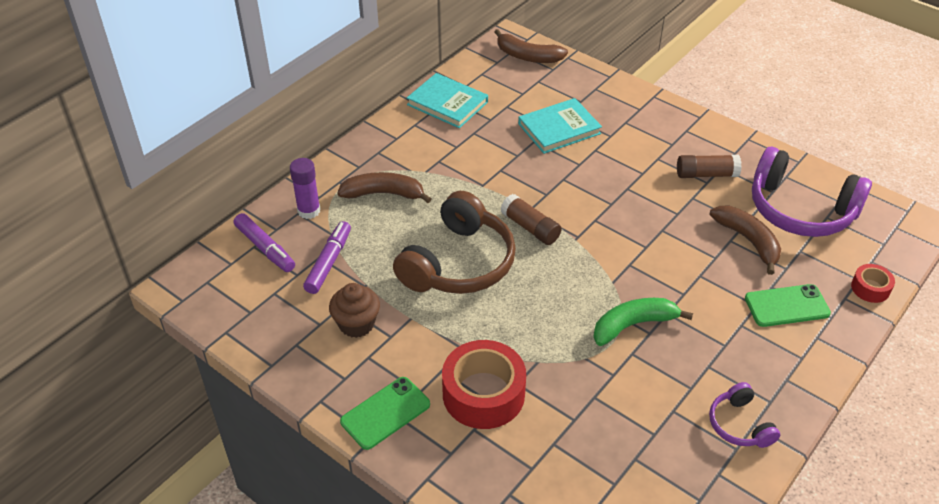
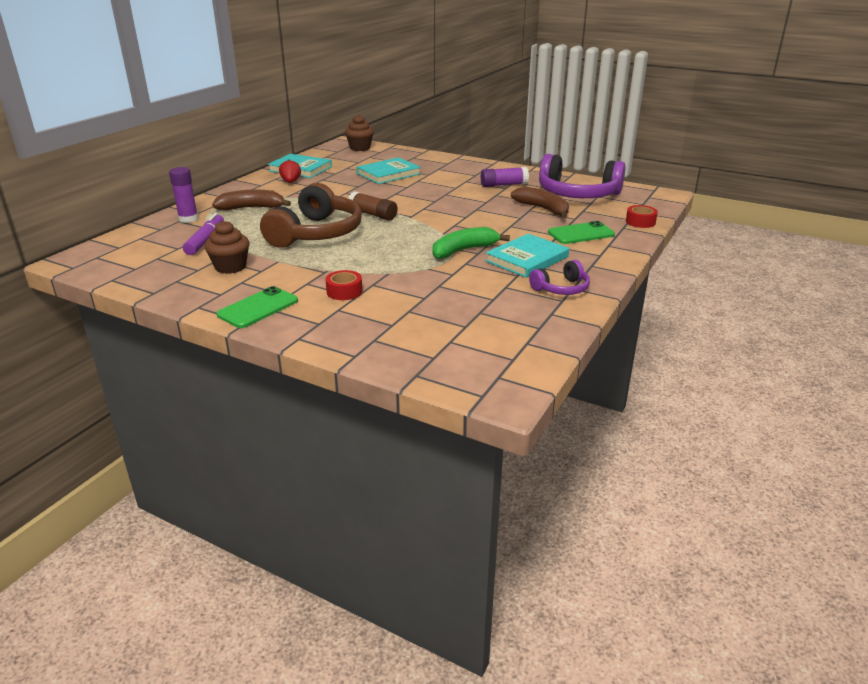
camera: 10 degrees left, 15 degrees down
(265, 248) = (150, 238): purple marker -> none
(434, 135) = (291, 182): none -> red strawberry
(483, 394) = (344, 291): red tape -> red tape, size x0.50
(527, 56) = (360, 148): brown banana -> brown cupcake
(706, 174) = (503, 185): brown glue stick -> purple glue stick
(708, 354) = (527, 259): none -> turquoise book
(739, 425) = (561, 288): purple headphones -> purple headphones turned 90 degrees counterclockwise

